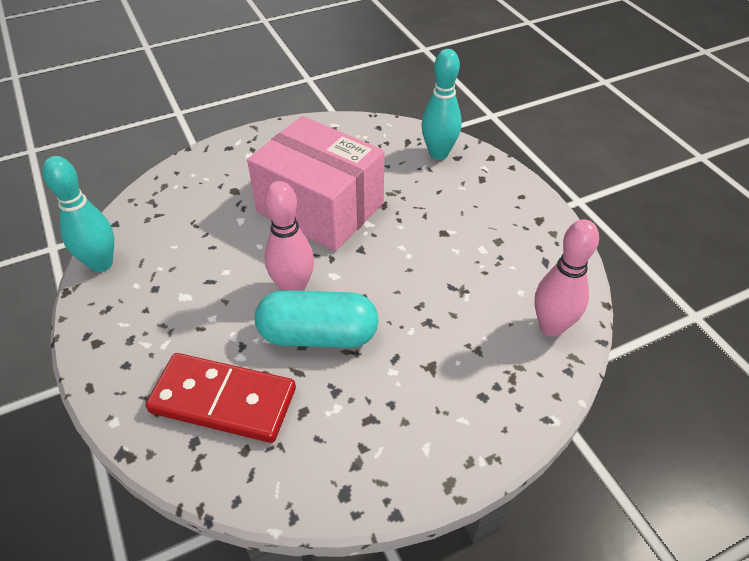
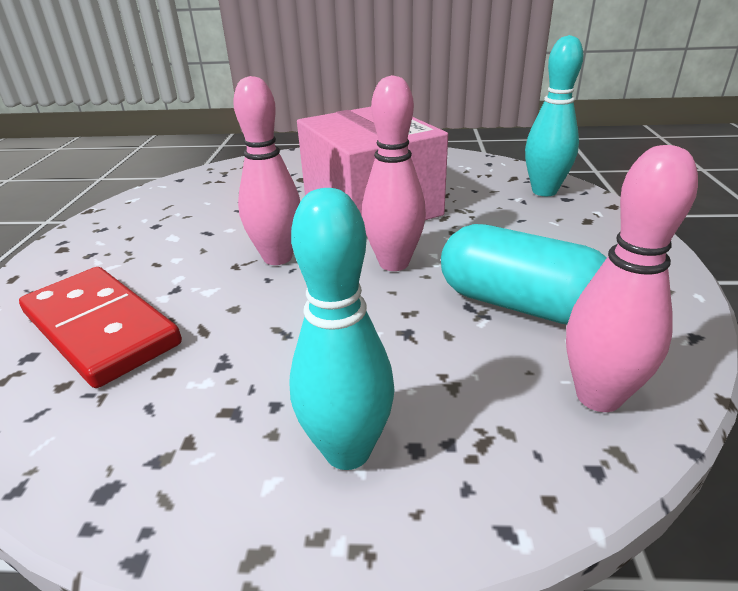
camera: 30 degrees right, 15 degrees down
(101, 264) = (136, 199): turquoise bowling pin -> turquoise bowling pin (347, 451)
(318, 335) = (261, 303): turquoise capsule -> turquoise capsule (519, 304)
(381, 265) = (394, 263): none -> pink bowling pin

